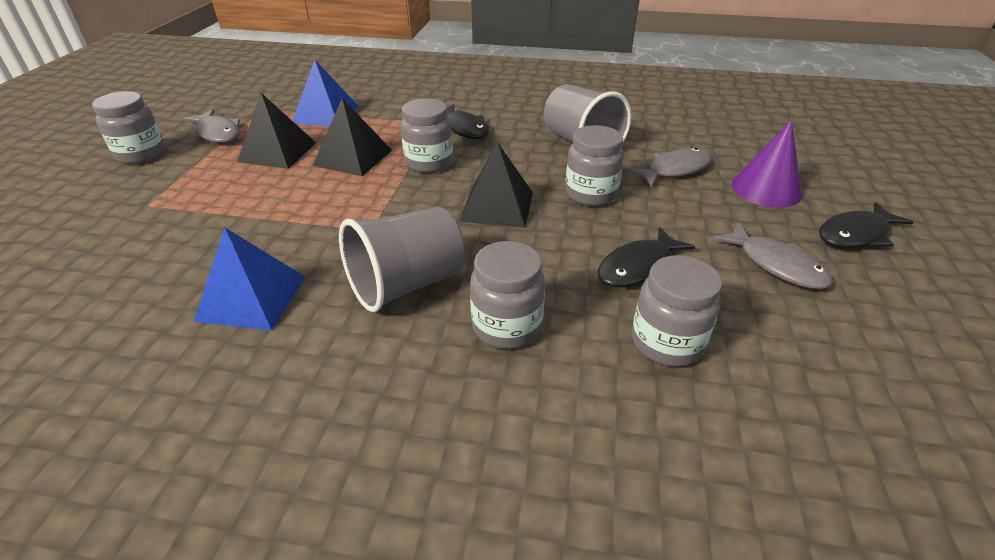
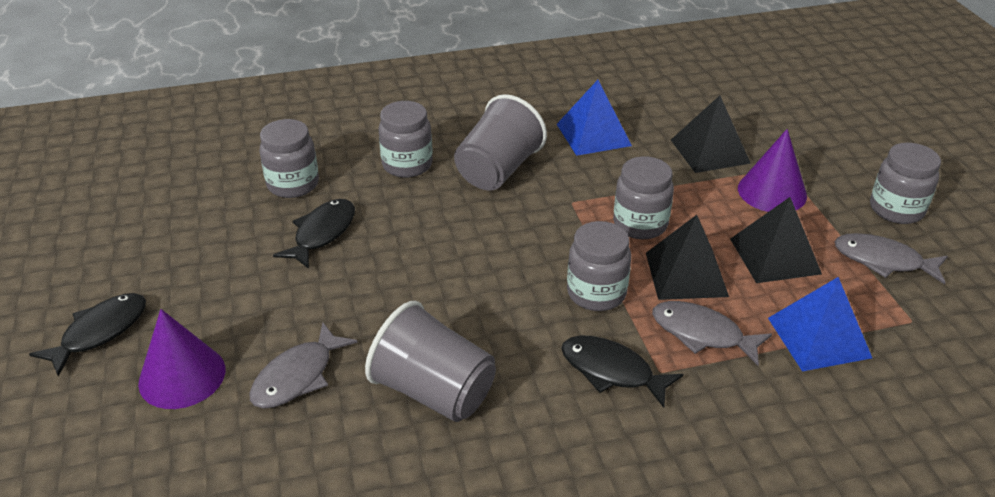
camera: 155 degrees right, 0 degrees up
(196, 189) = (772, 192): none -> purple cone
(497, 206) = (478, 258): black pyramid -> black pyramid (709, 151)
(590, 194) = (390, 303): grey jar -> grey jar (640, 224)
(775, 264) = (197, 271): grey fish -> grey fish (702, 334)

